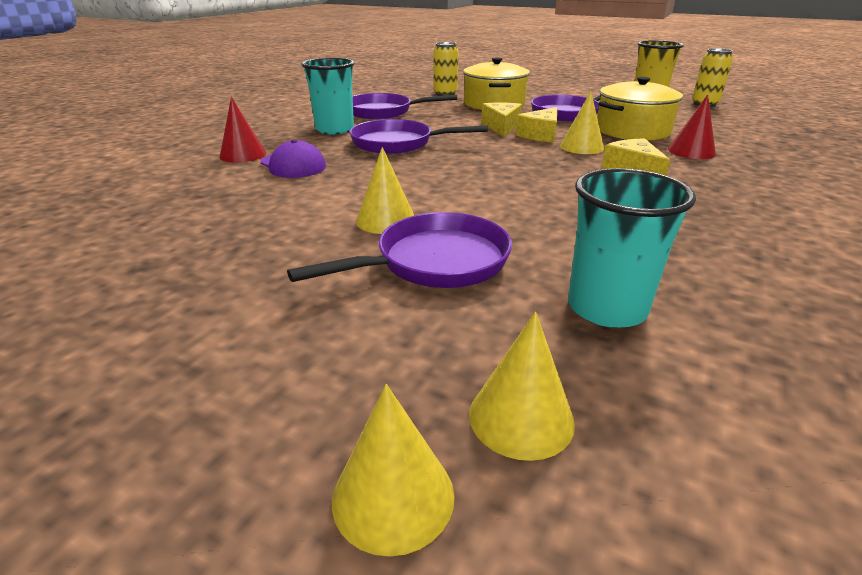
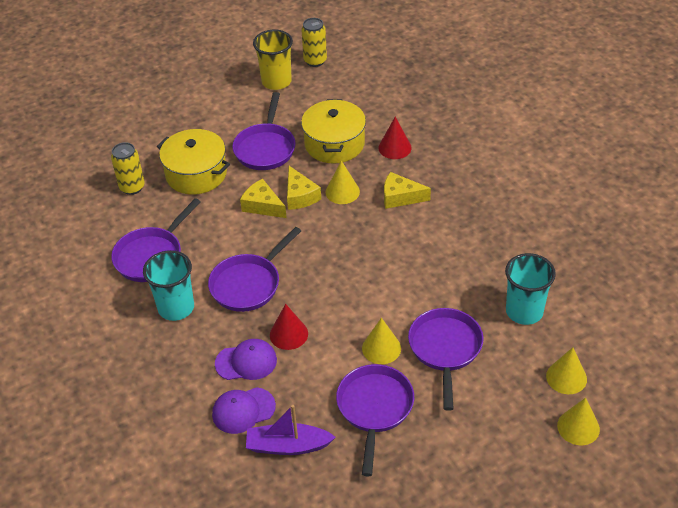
camera: 55 degrees left, 15 degrees up
(178, 210) = (288, 446): none -> purple boat
(222, 179) = (243, 410): none -> purple cap
(243, 154) = (194, 385): red cone -> red cone (288, 334)
(274, 243) = (374, 408): none -> purple pan

